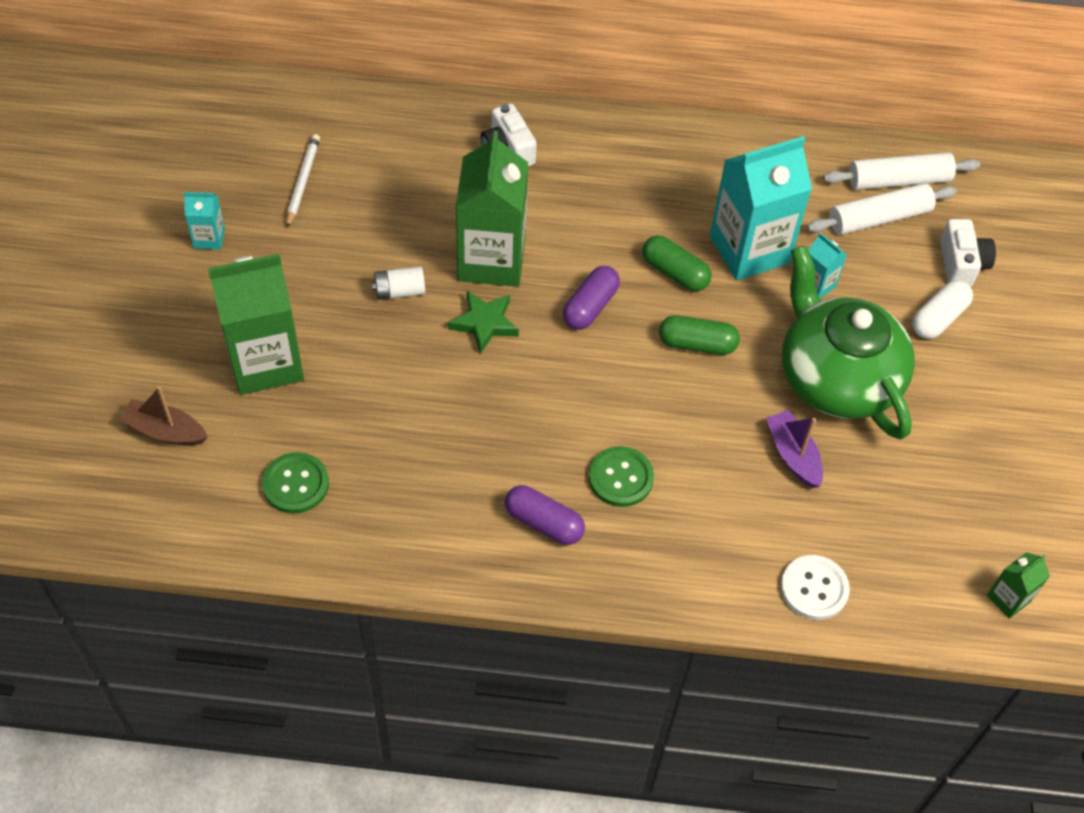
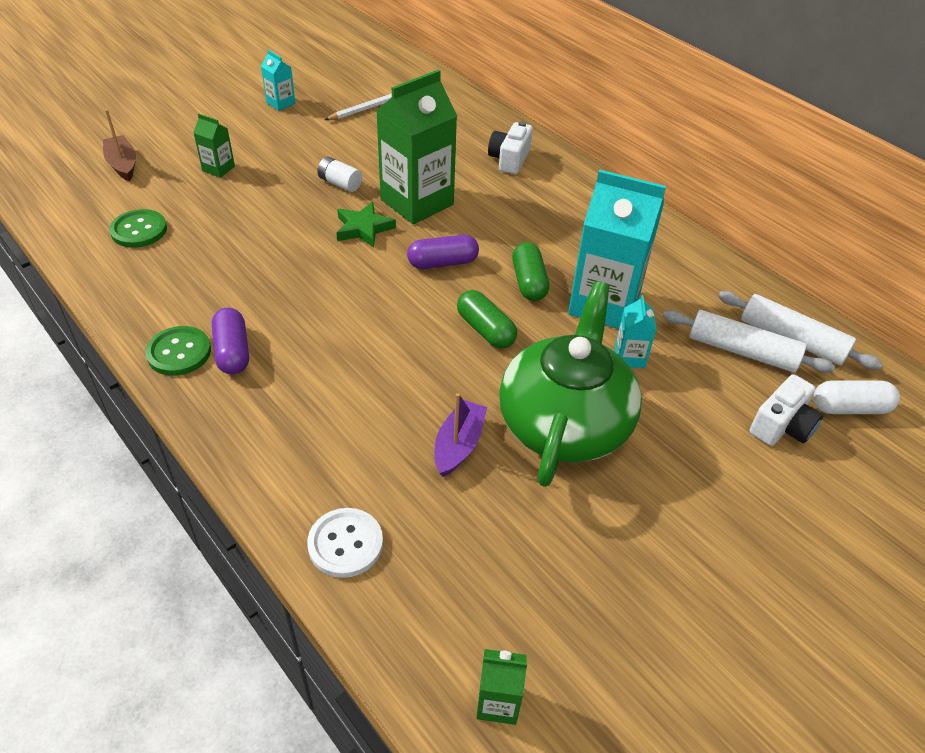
camera: 45 degrees right, 10 degrees down
(265, 362) = (218, 168): green carton -> green carton, size x0.45
(620, 478) = (318, 365): green button -> green button (179, 352)
(938, 318) = (710, 447): white capsule -> white capsule (849, 408)

